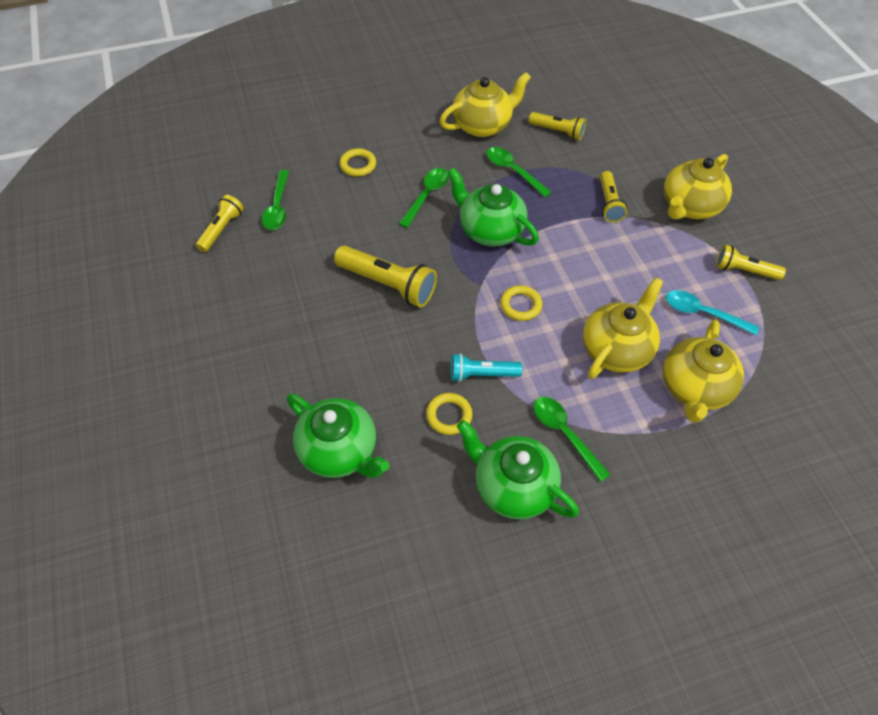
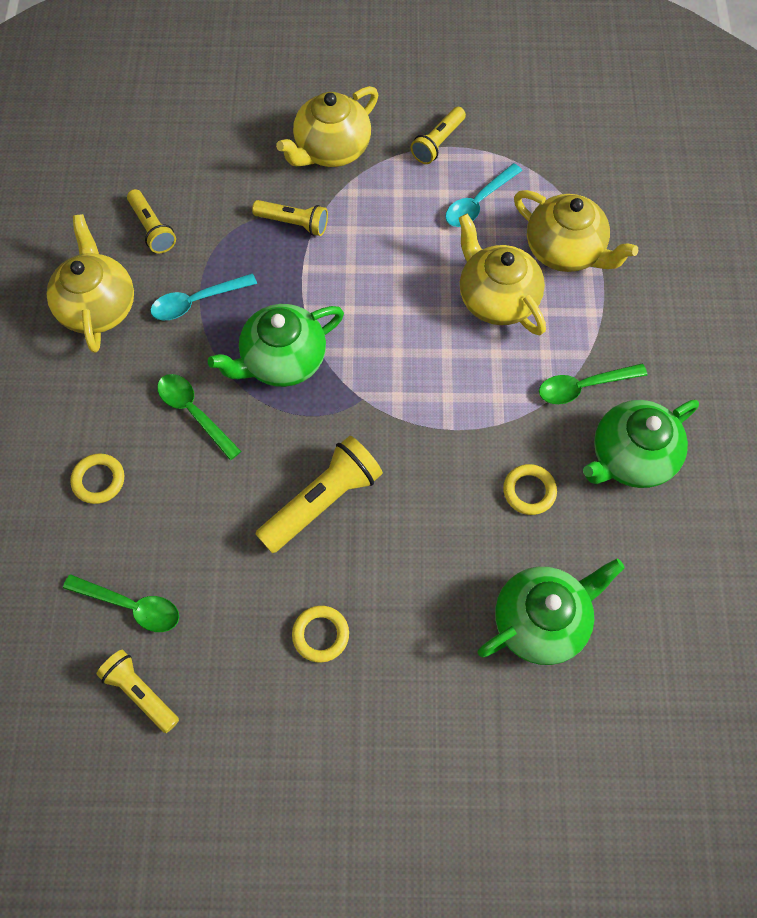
camera: 70 degrees left, 10 degrees up
(481, 374) = (486, 440): turquoise flashlight -> none
(513, 171) = (197, 301): green spoon -> turquoise spoon
(520, 305) = (406, 368): yellow ring -> yellow ring (320, 635)
(558, 132) = (152, 229): yellow flashlight -> yellow flashlight turned 105 degrees clockwise
(689, 206) = (331, 150): yellow teapot -> yellow teapot turned 75 degrees clockwise

